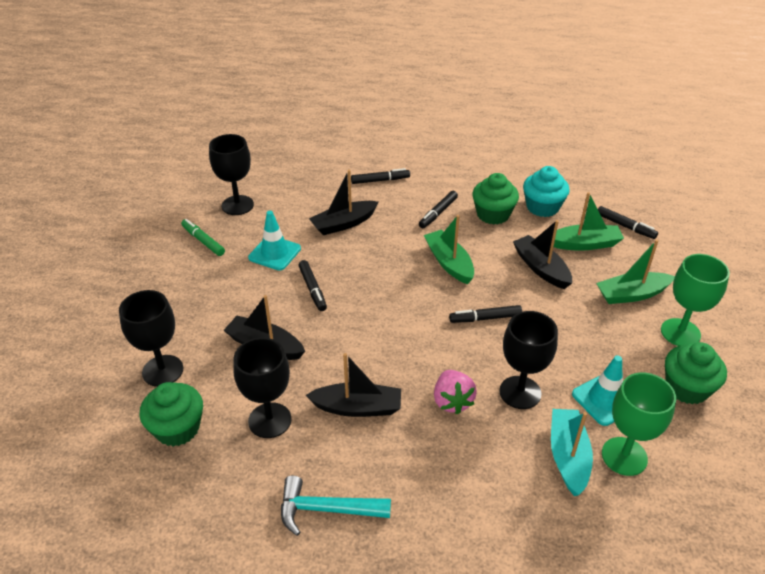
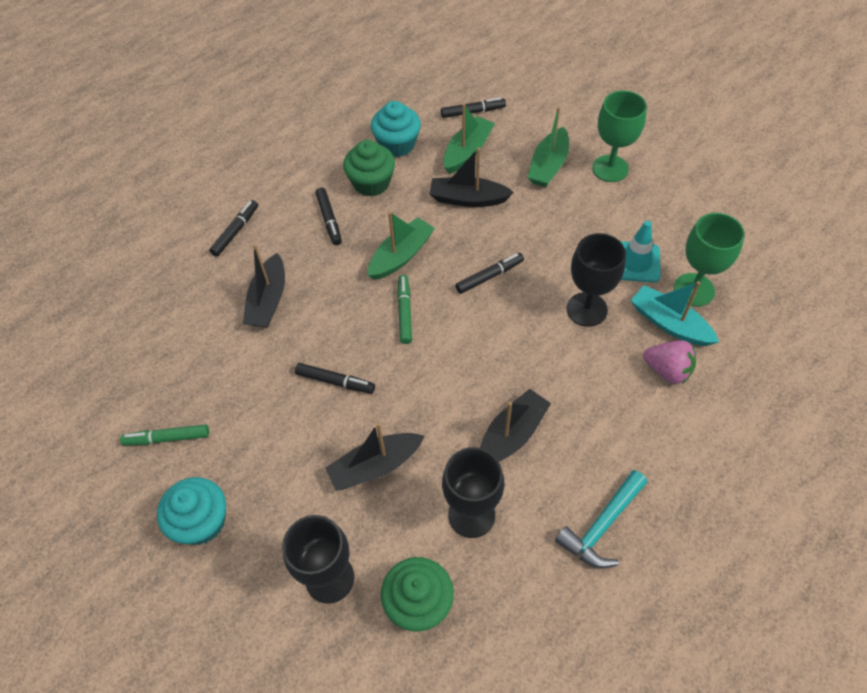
camera: 50 degrees left, 15 degrees up
(158, 288) = (201, 522): none -> turquoise cupcake
(237, 205) = (141, 374): black goblet -> none
(274, 253) = (252, 383): turquoise traffic cone -> none
(403, 291) = (405, 312): none -> green marker
(449, 263) = (401, 256): green boat -> green boat turned 120 degrees clockwise
(452, 401) = (559, 361): pink strawberry -> pink strawberry (667, 370)
(485, 318) = (489, 276): black marker -> black marker turned 150 degrees counterclockwise
(687, 388) = (662, 206): green cupcake -> none

